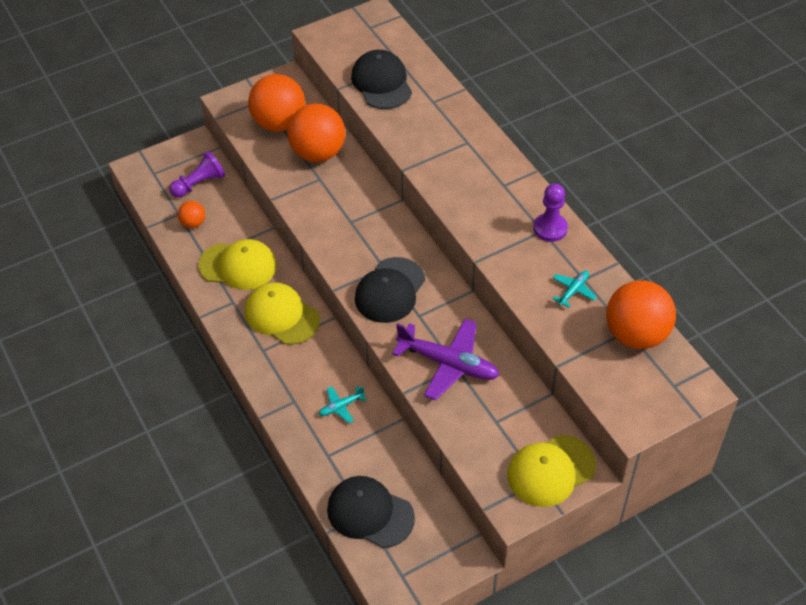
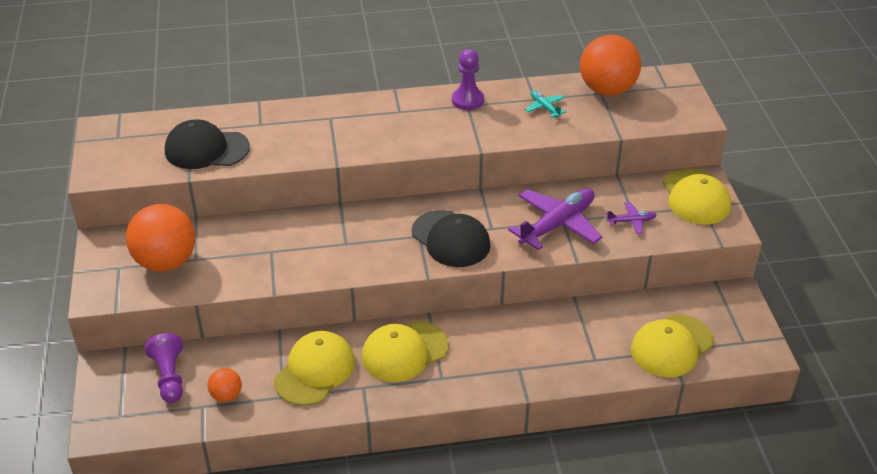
camera: 70 degrees left, 10 degrees down
(318, 153) = (233, 243): orange ball -> none
(341, 406) = (541, 335): turquoise plane -> none
(370, 513) = (671, 346): black cap -> yellow cap
(483, 422) = (631, 221): none -> purple plane

